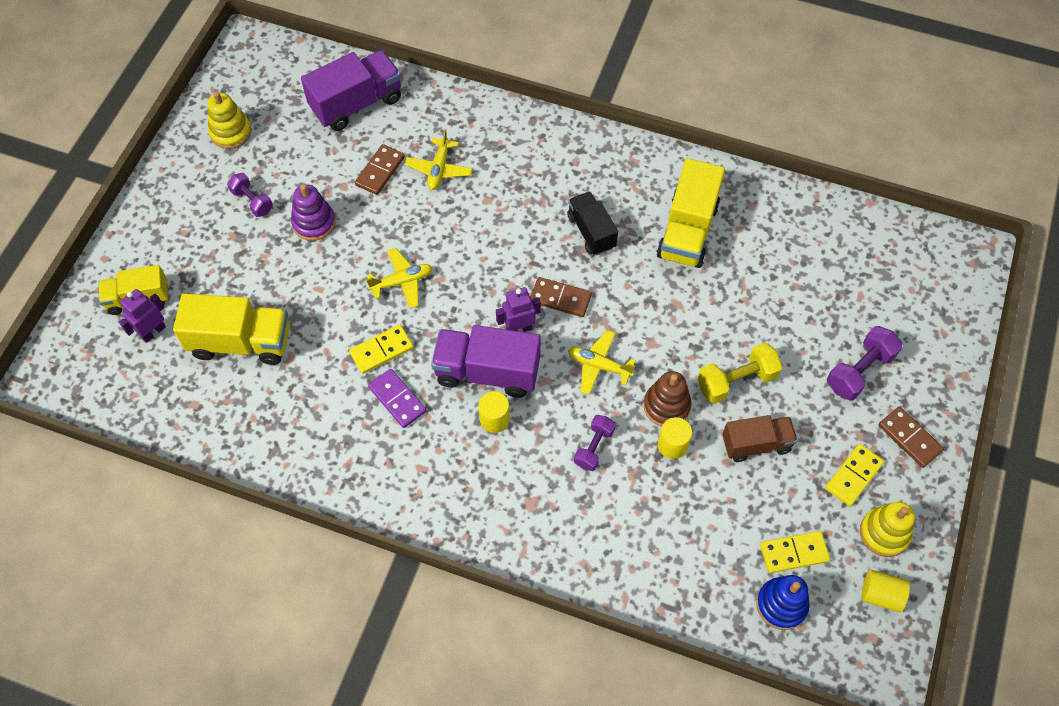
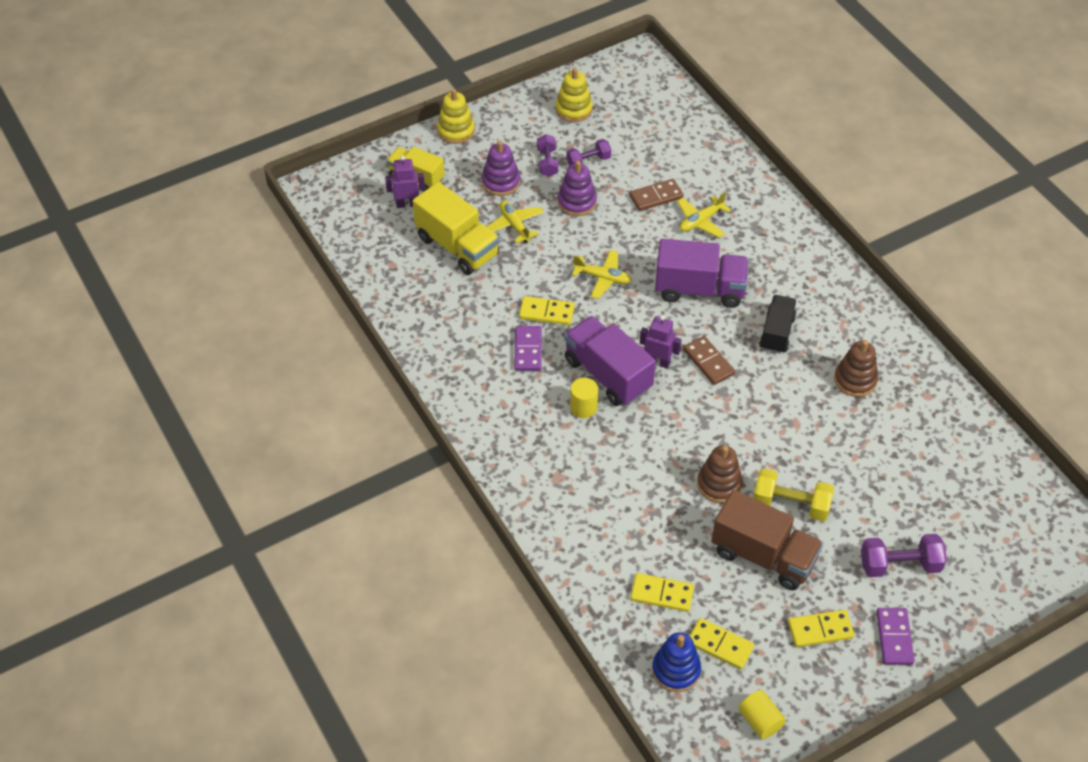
camera: 40 degrees right, 10 degrees down
(225, 249) = (501, 182): none -> purple stacking toy
(356, 103) = (681, 142): purple truck -> purple truck (699, 289)
(594, 447) = (637, 473): purple dumbbell -> purple dumbbell (588, 161)
(599, 365) = (694, 424): yellow plane -> yellow plane (514, 225)
(672, 445) = (698, 512): yellow cylinder -> none
(687, 231) = (855, 380): yellow truck -> brown stacking toy
(710, 544) = (662, 594): none -> yellow domino
(756, 444) = (763, 555): brown truck -> brown truck, size x1.55
(884, 533) = (805, 684): yellow stacking toy -> yellow stacking toy (456, 131)
(909, 438) = (894, 637): brown domino -> purple domino

